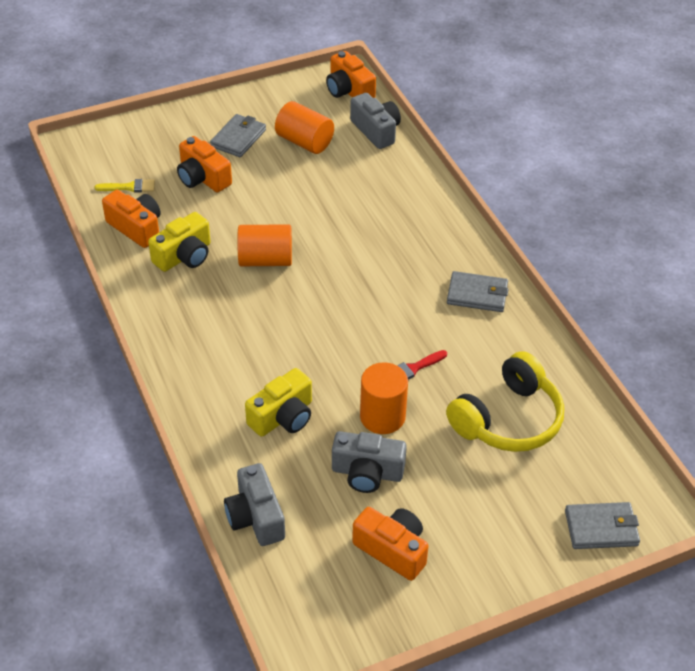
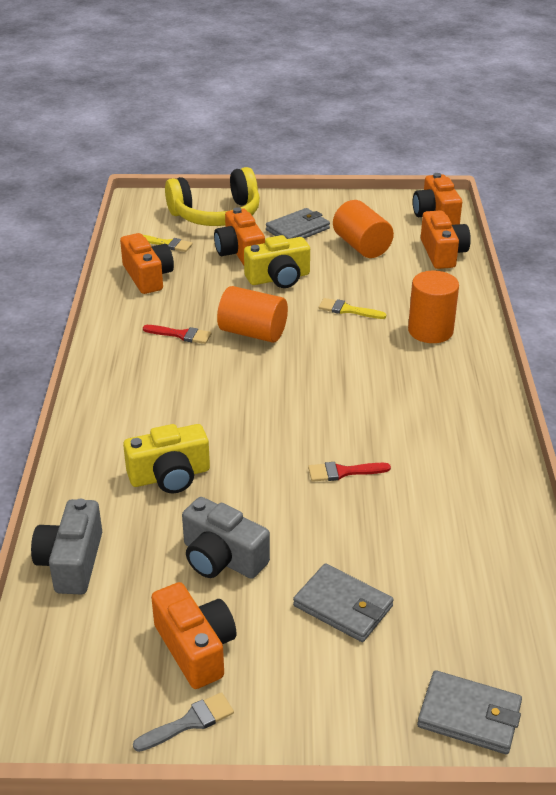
camera: 25 degrees right, 10 degrees down
(184, 256) = (175, 310): yellow camera -> yellow camera (279, 278)
(206, 280) = (181, 335): none -> red brush
(330, 213) = (347, 310): none -> yellow brush
(376, 131) = (442, 253): grey camera -> orange camera
(382, 416) = (277, 508): orange cylinder -> orange cylinder (430, 331)
(422, 605) = (189, 722): none -> grey brush
(477, 294) = (462, 422): grey wallet -> grey wallet (343, 606)
(508, 419) = (421, 555): yellow headphones -> yellow headphones (216, 215)

